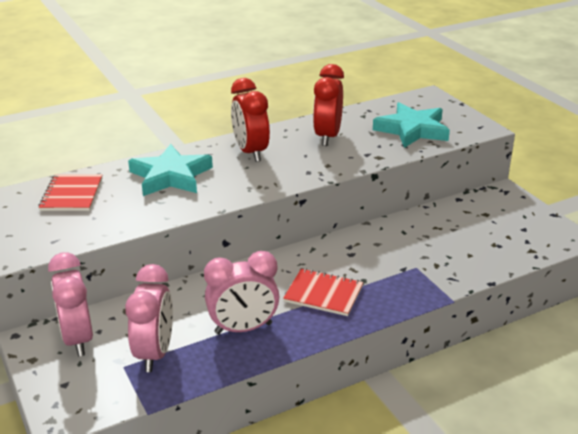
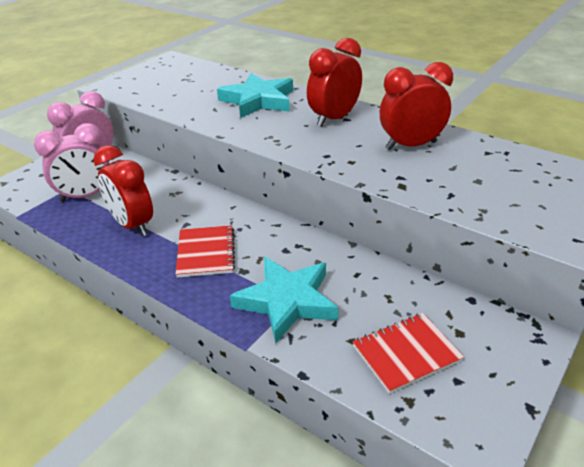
camera: 65 degrees right, 5 degrees up
(72, 194) = (200, 78): red notebook -> red notebook (406, 353)
(243, 328) = (132, 225): pink clock -> red clock
(412, 130) = (495, 190): turquoise star -> turquoise star (287, 301)

